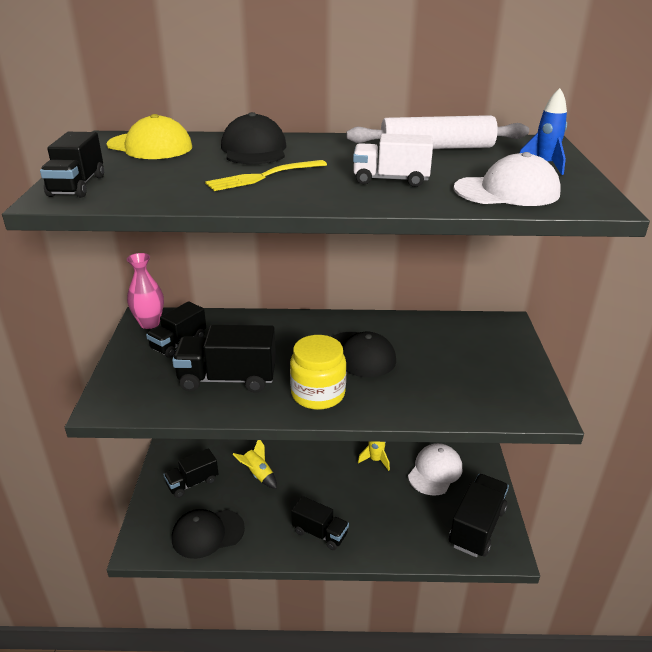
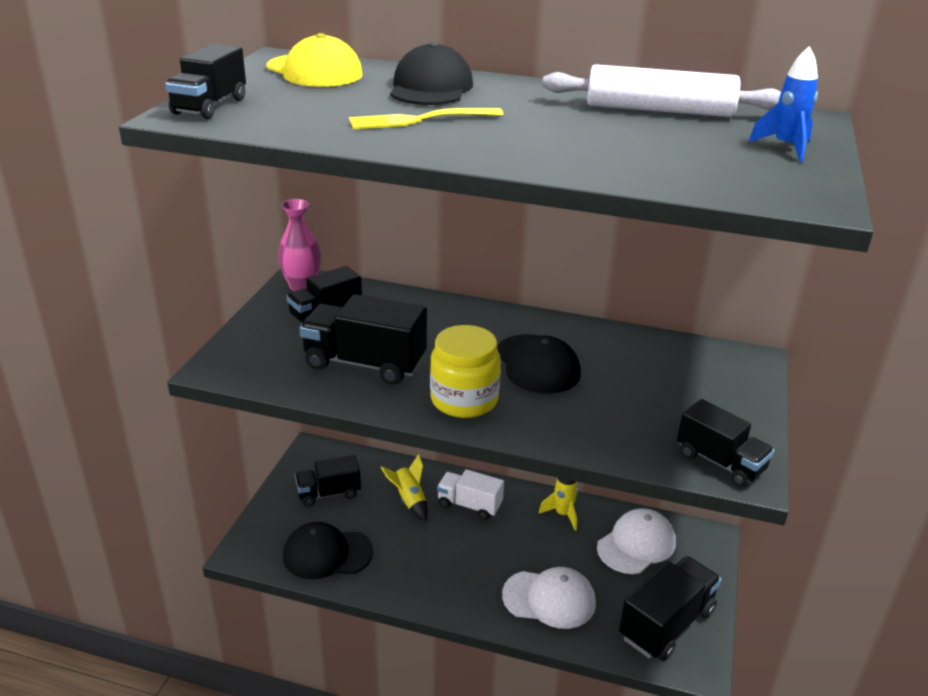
camera: 15 degrees right, 0 degrees up
(320, 533) = (460, 584): black truck -> black truck (720, 462)
(391, 180) = (570, 141): white truck -> white truck (469, 505)
(507, 191) = (708, 172): white cap -> white cap (549, 599)

